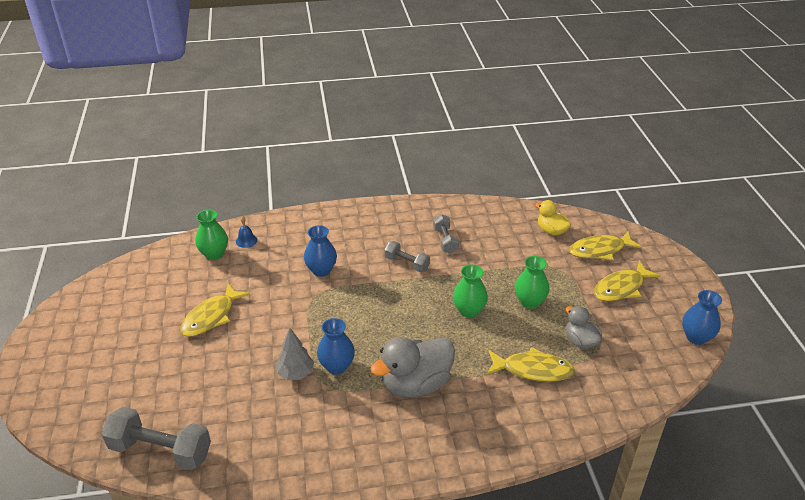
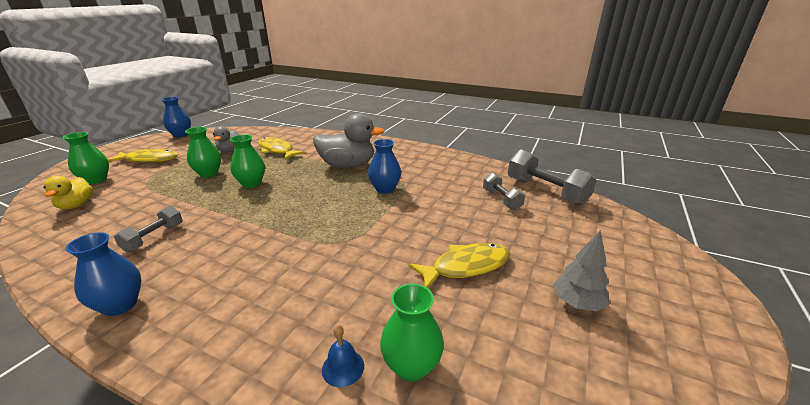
camera: 145 degrees left, 10 degrees down
(295, 373) = (419, 196): grey tree -> grey tree (577, 303)
(321, 270) = (304, 264): blue vase -> blue vase (120, 305)
(407, 263) = (224, 233): grey dumbbell -> grey dumbbell (501, 199)
(600, 250) = (96, 180): yellow fish -> green vase

